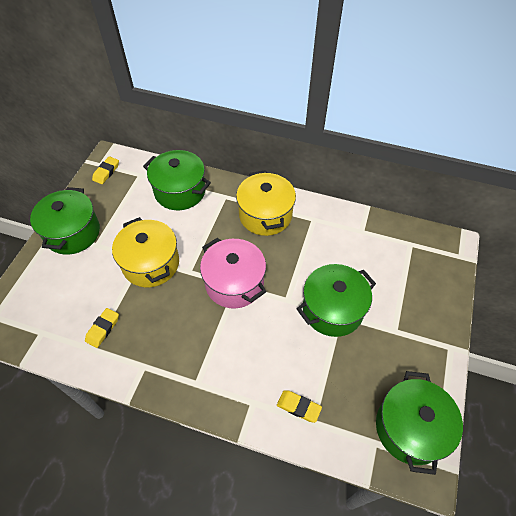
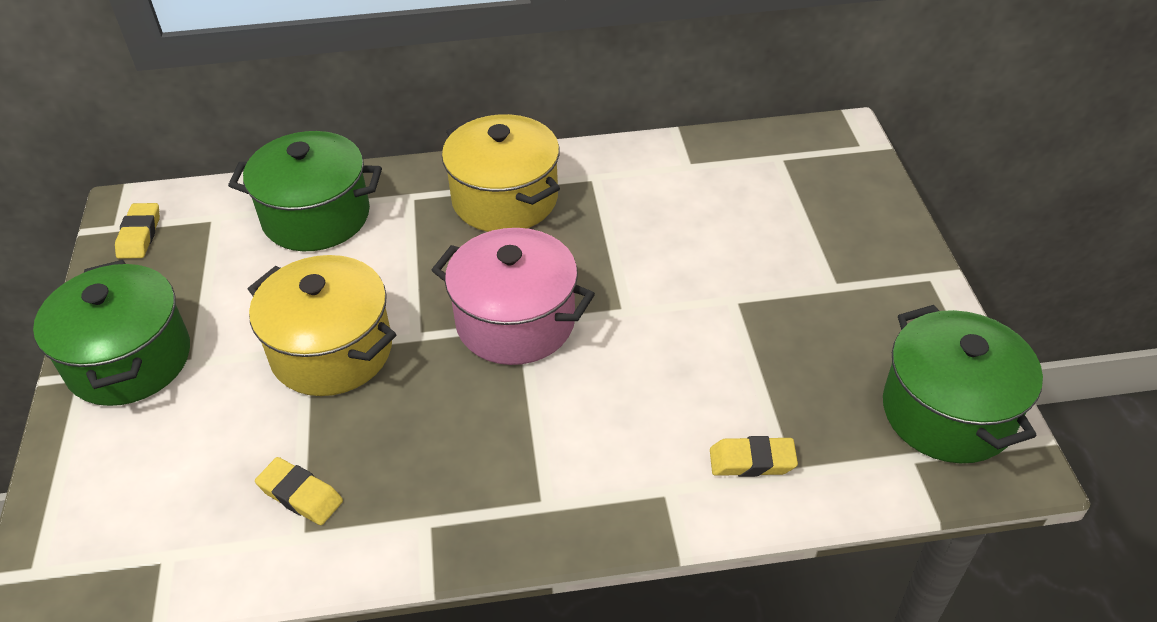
camera: 25 degrees left, 10 degrees down
(103, 329) = (300, 495): yellow eraser -> yellow eraser turned 60 degrees counterclockwise
(332, 309) = (714, 295): green pot -> none

